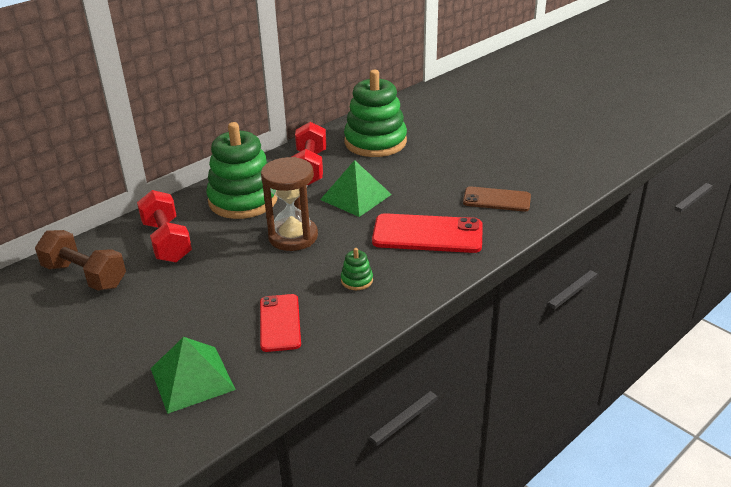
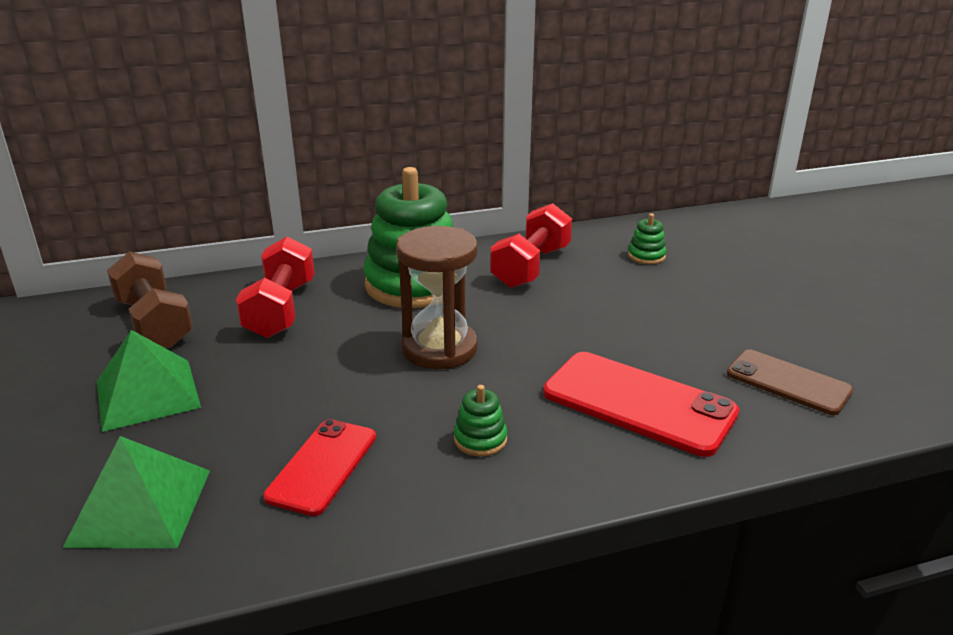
camera: 25 degrees right, 5 degrees down
(356, 197) = (567, 319): green pyramid -> green pyramid (147, 394)
(375, 142) = (646, 256): green stacking toy -> green stacking toy, size x0.40

